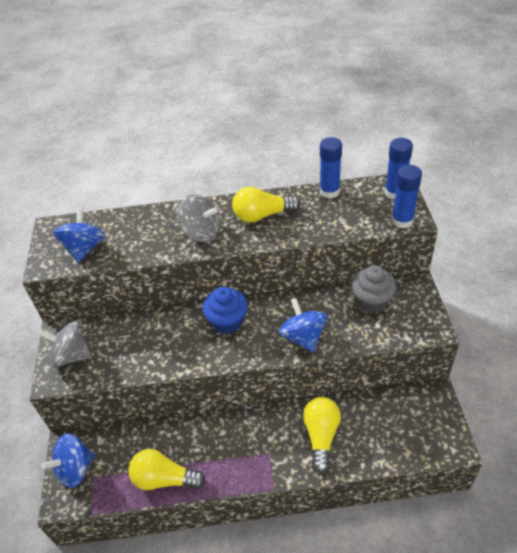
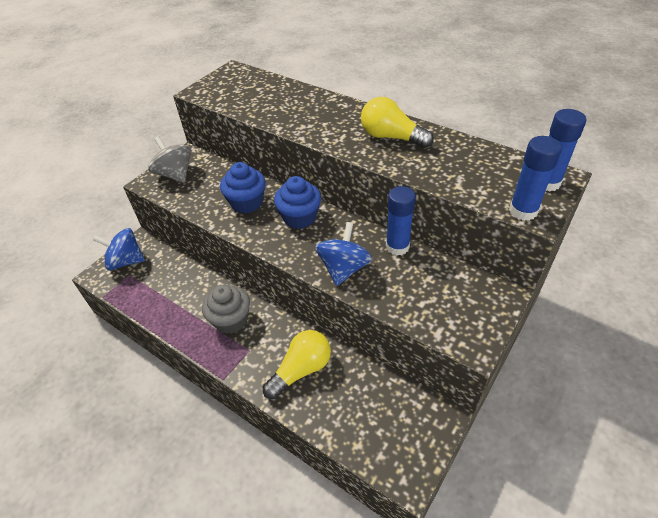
camera: 40 degrees right, 0 degrees up
(84, 248) = (234, 93): blue spinning top -> none
(164, 479) = (165, 310): yellow light bulb -> none
(170, 338) = (247, 203): none -> blue cupcake
(201, 232) = (326, 124): grey spinning top -> none
(329, 191) = (477, 149): blue glue stick -> blue glue stick (397, 246)
(371, 300) = (440, 279): grey cupcake -> grey cupcake (231, 320)

